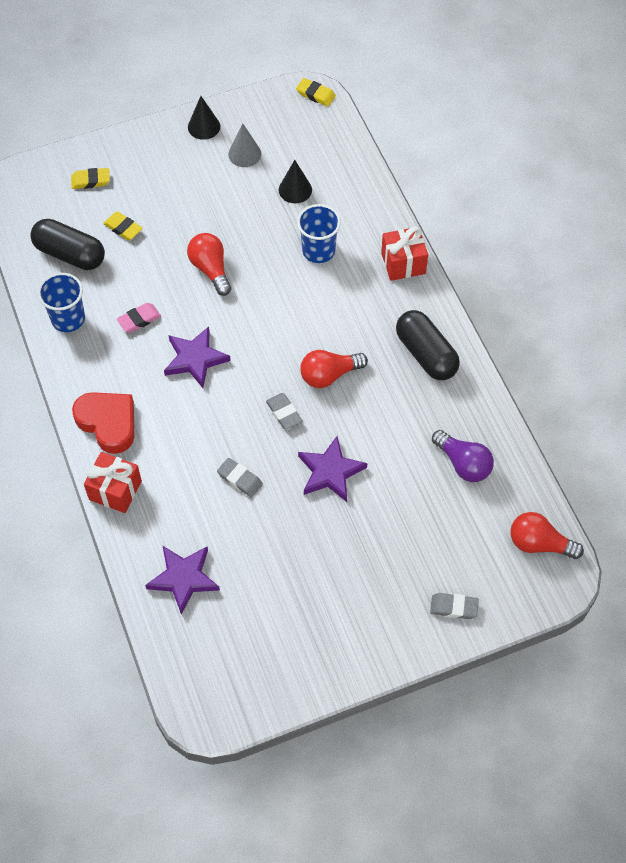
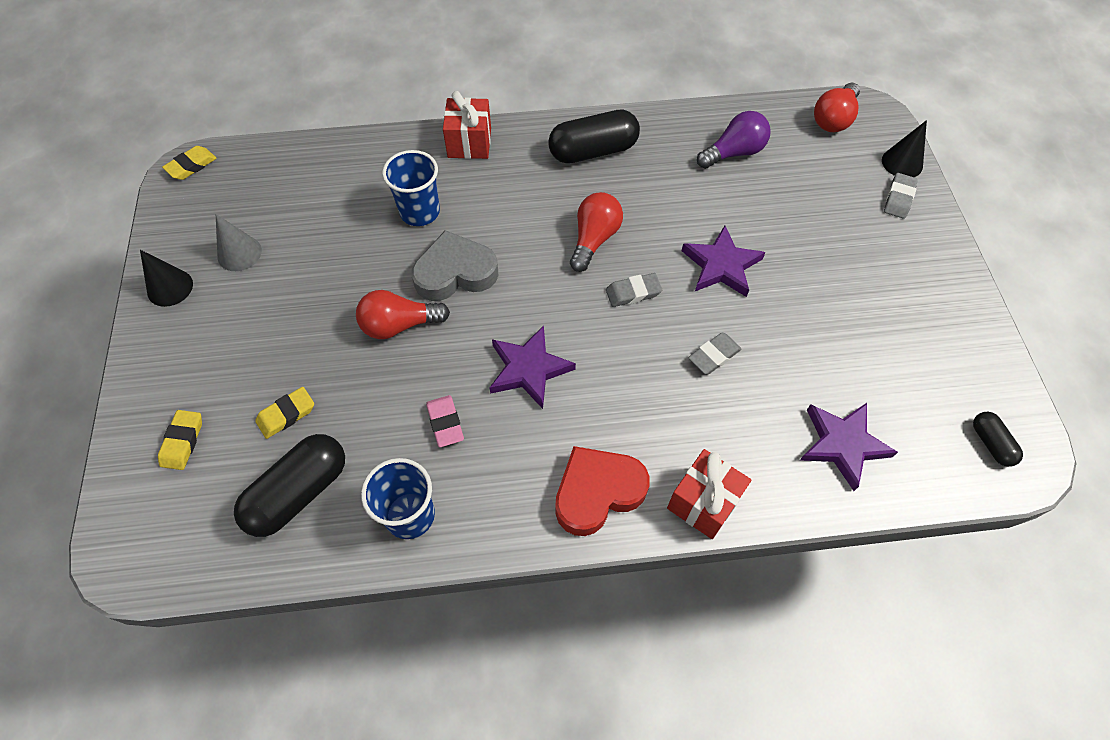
camera: 75 degrees left, 0 degrees up
(210, 688) = (991, 443): none -> black capsule
(267, 290) = (455, 273): none -> grey heart
(295, 190) = (321, 215): black cone -> black cone (902, 163)
(329, 375) = (594, 239): red light bulb -> red light bulb turned 150 degrees counterclockwise

